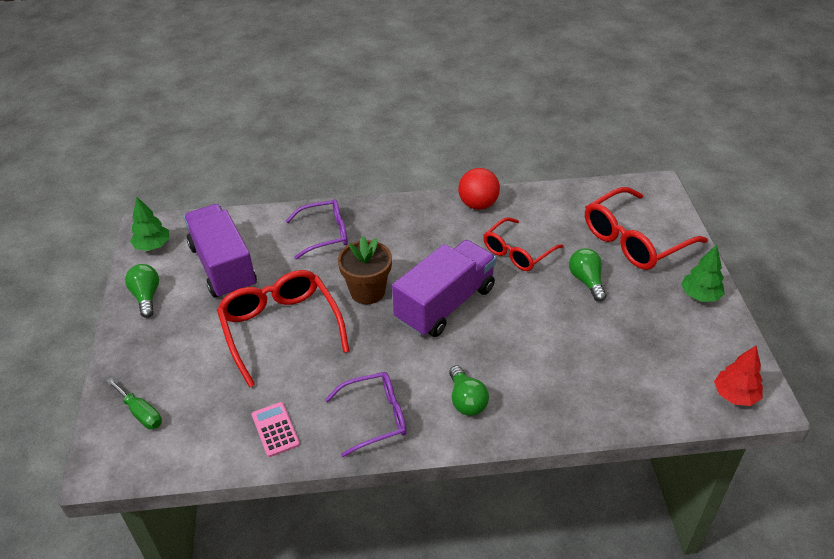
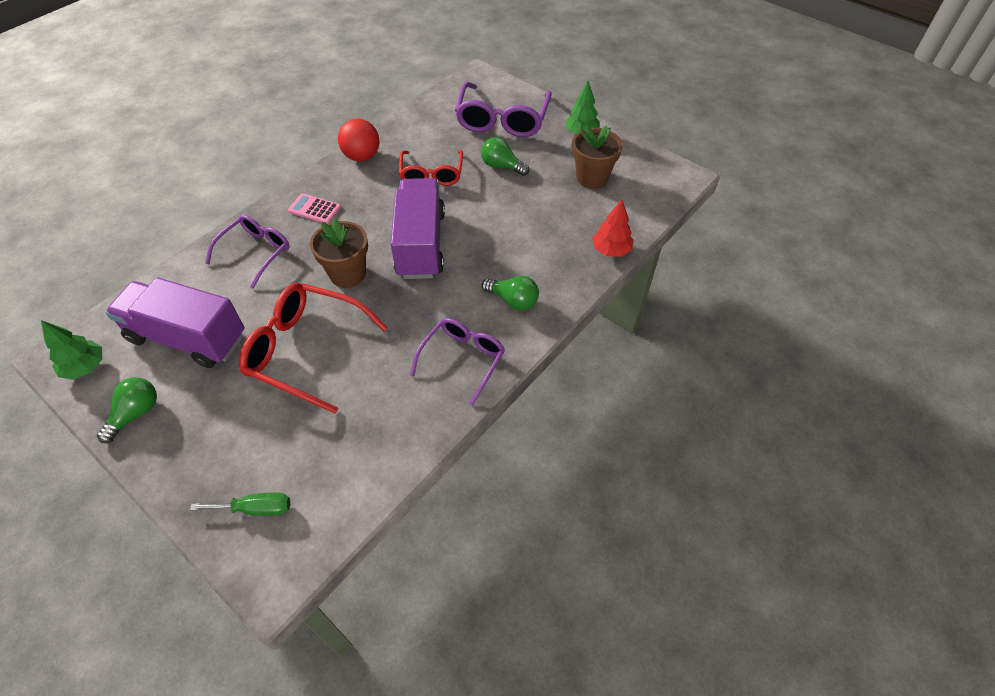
camera: 45 degrees left, 10 degrees up
(146, 296) = (136, 413): green light bulb -> green light bulb turned 90 degrees clockwise
(275, 429) = (395, 427): pink calculator -> pink calculator (314, 209)
(634, 240) = (502, 120): red glasses -> purple glasses
(662, 343) = (592, 178): none -> brown flower pot
(735, 395) = (665, 183): red tree -> red tree (611, 250)

